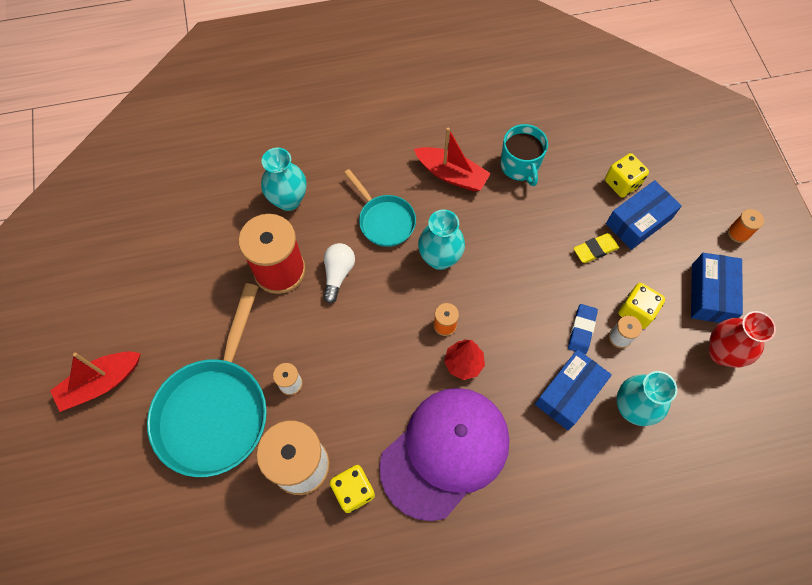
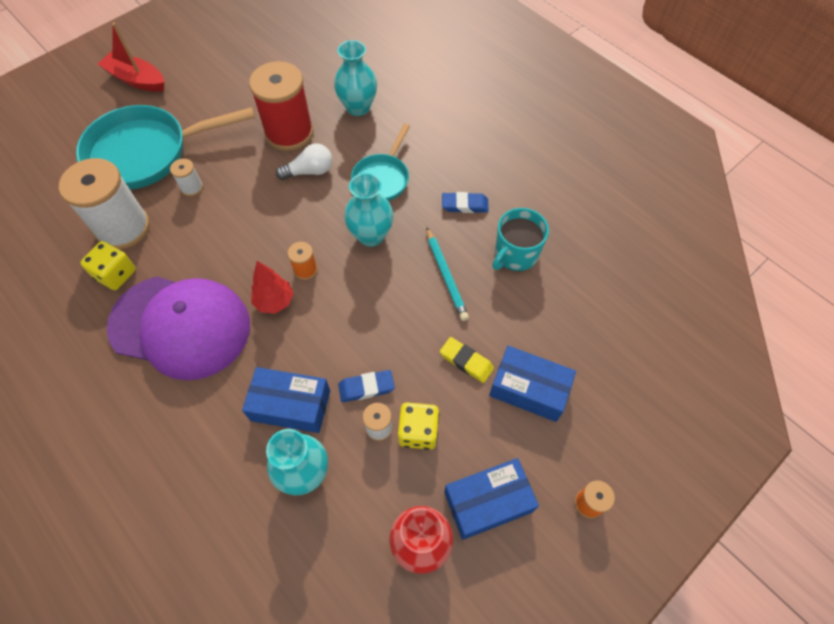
camera: 60 degrees right, 5 degrees down
(451, 175) = (465, 205): red boat -> blue eraser
(512, 224) = (446, 276): none -> turquoise pencil
(622, 183) = (564, 353): yellow dice -> none

